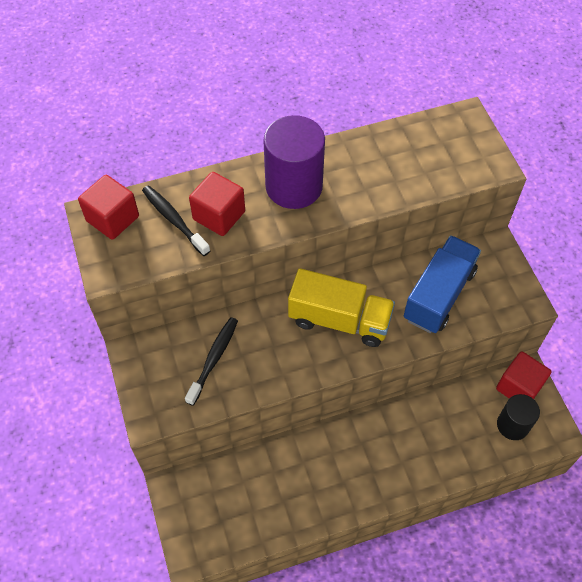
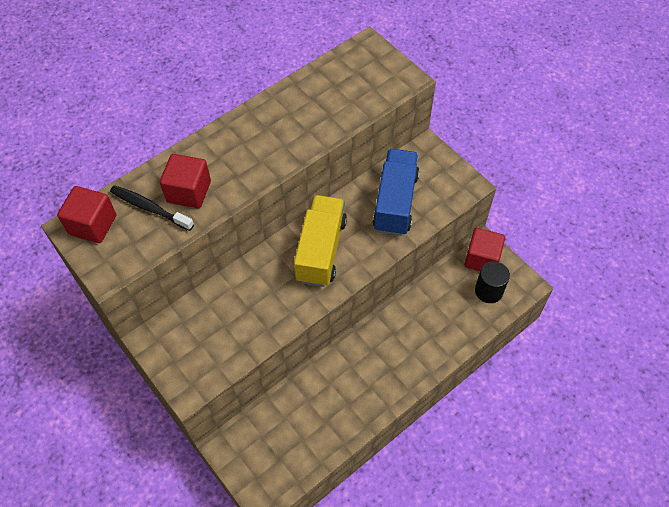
camera: 20 degrees left, 0 degrees up
(213, 359) = (225, 320): black toothbrush -> none
(294, 186) = (245, 146): purple cylinder -> none
(339, 320) = (321, 250): yellow truck -> yellow truck turned 75 degrees counterclockwise

